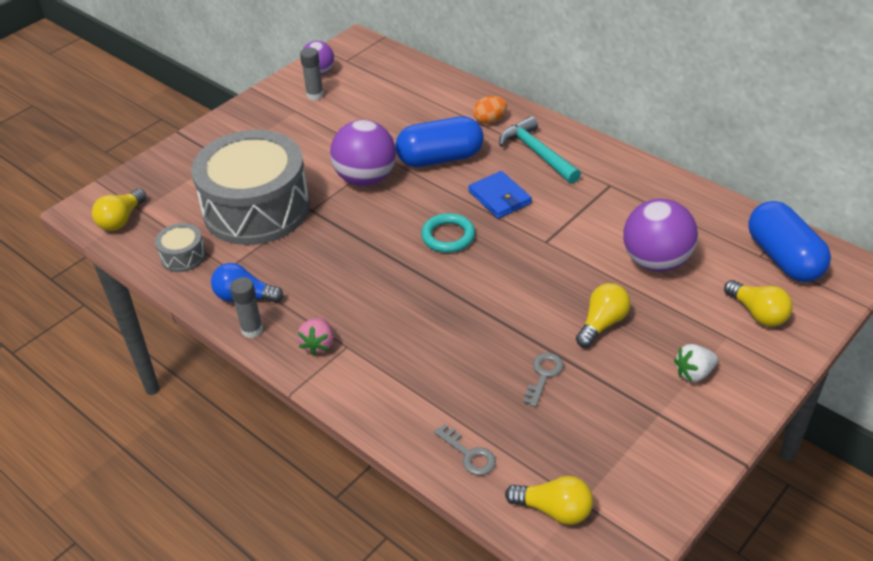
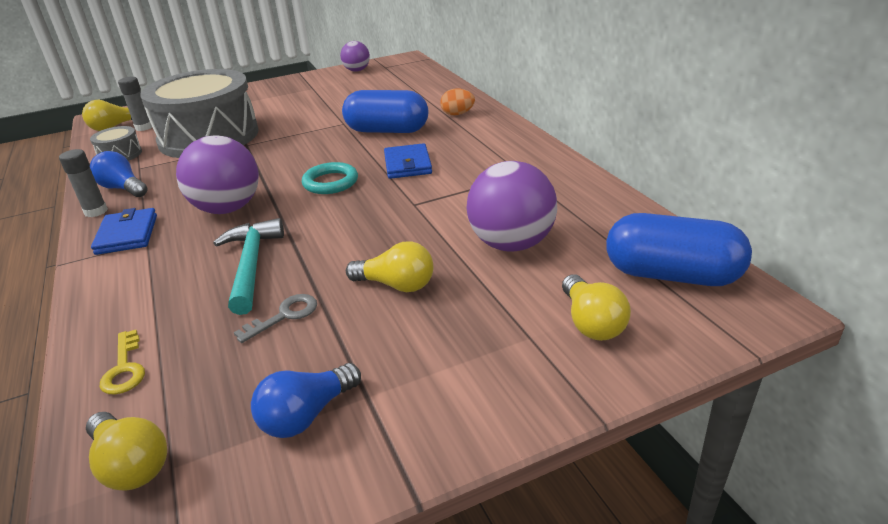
camera: 25 degrees right, 10 degrees down
(315, 95) = (337, 82): grey glue stick -> grey glue stick (144, 127)
(318, 345) = (127, 234): pink strawberry -> blue wallet
(366, 178) = (312, 133): purple ball -> purple ball (228, 208)
(469, 454) = (124, 368): grey key -> yellow key
(537, 153) = (476, 141): turquoise hammer -> turquoise hammer (251, 265)
(602, 323) = (396, 285): yellow light bulb -> yellow light bulb turned 45 degrees clockwise
(633, 439) = (306, 415): none -> blue light bulb
(694, 373) = (452, 364): white strawberry -> none
(783, 258) = (671, 275): blue capsule -> blue capsule turned 75 degrees counterclockwise

